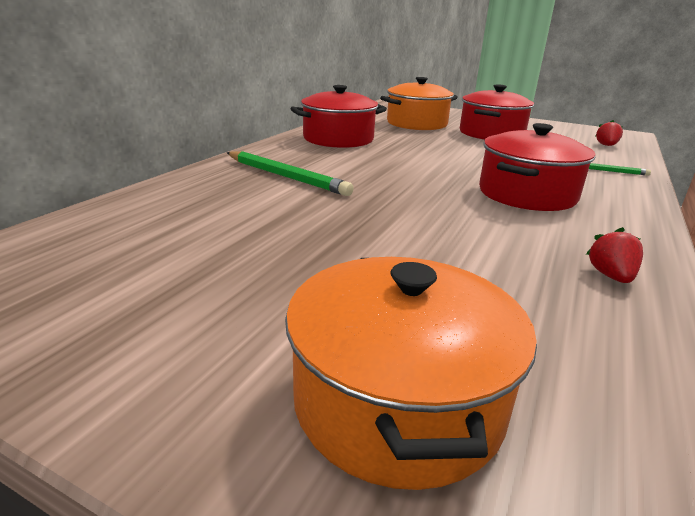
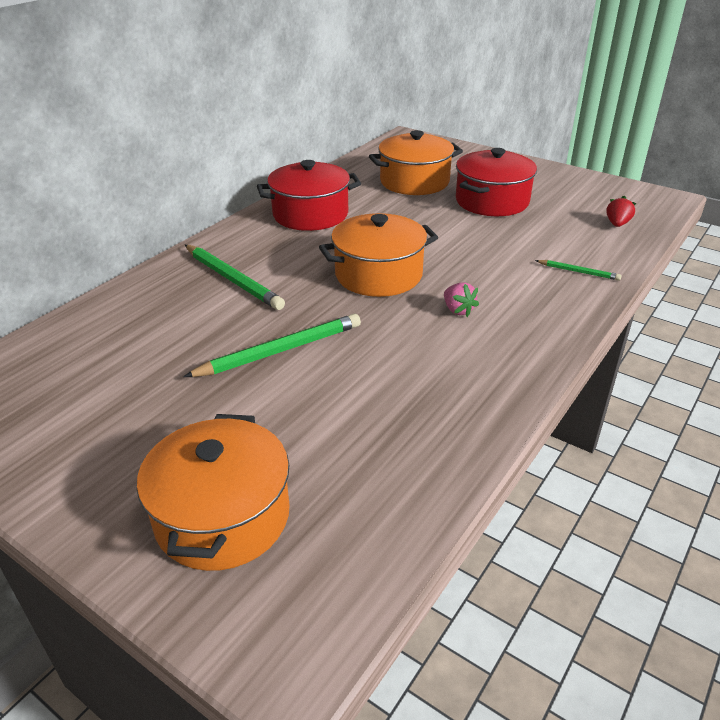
camera: 10 degrees right, 10 degrees up
(369, 226) = (281, 351): none -> green pencil
(430, 173) = (378, 275): none -> orange pot
(527, 194) = (458, 310): red pot -> pink strawberry
(610, 276) = (456, 419): red strawberry -> none

